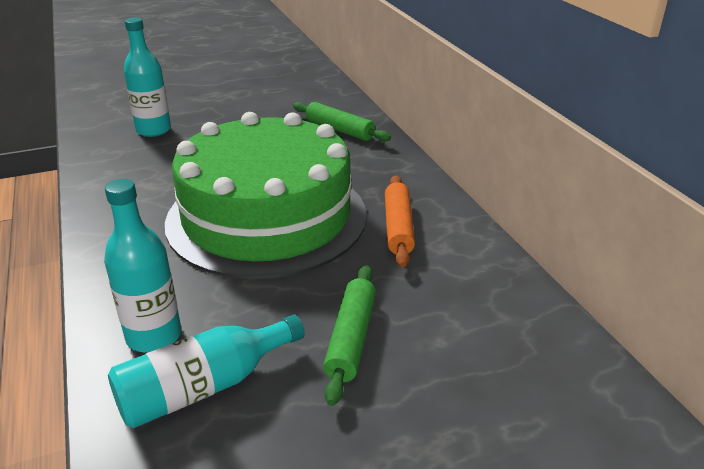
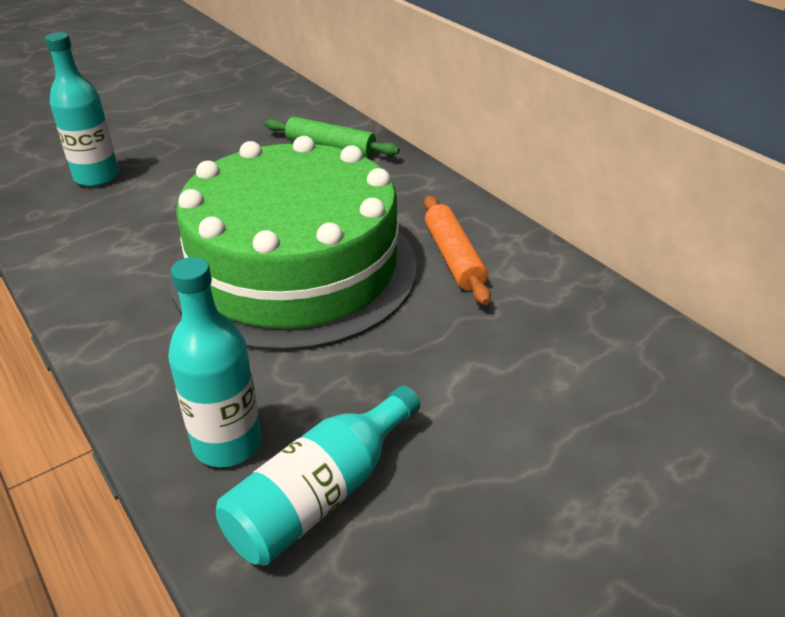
camera: 15 degrees left, 5 degrees up
(351, 339) = (462, 400): green rolling pin -> none

